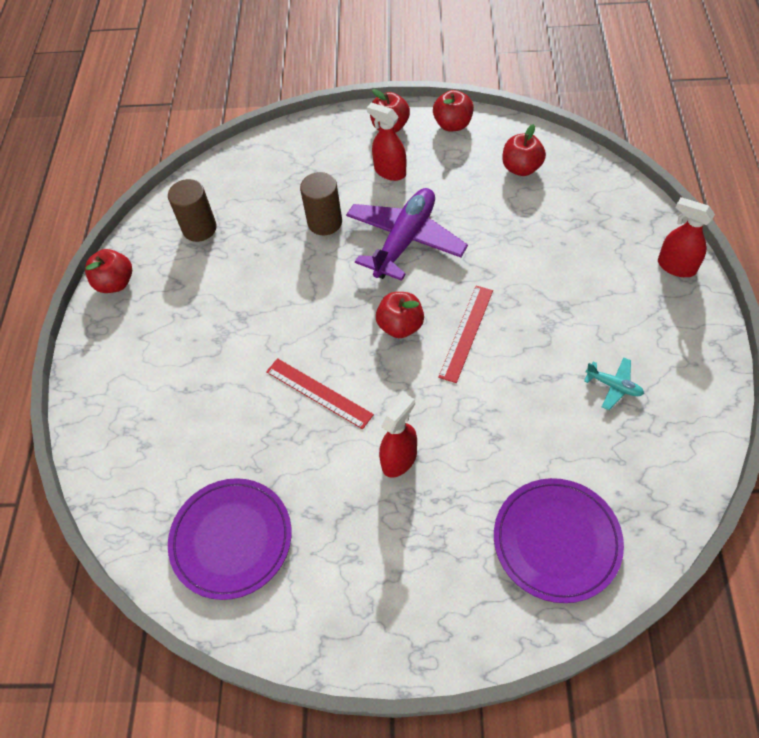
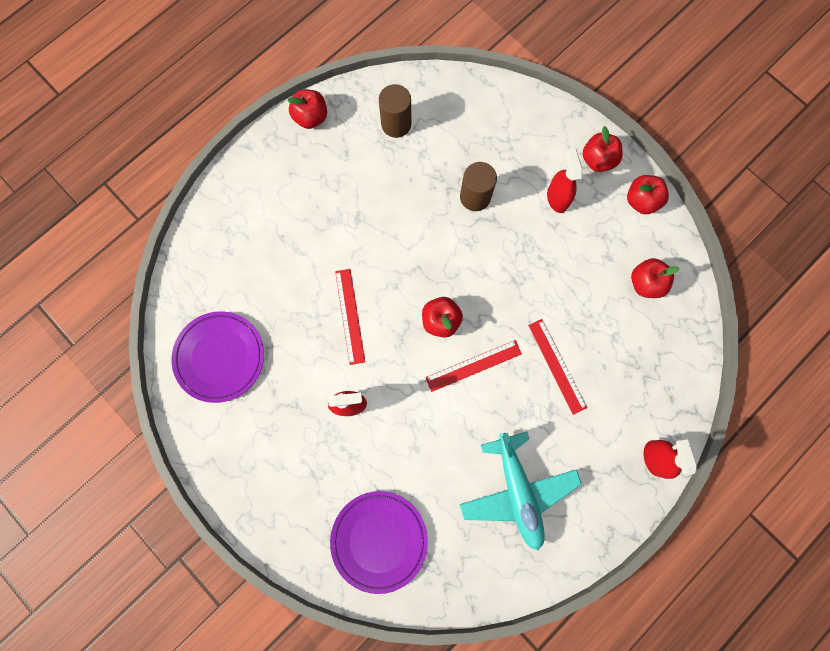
camera: 40 degrees right, 20 degrees up
(405, 240) = (509, 262): purple plane -> none
(529, 274) = (557, 366): none -> red ruler
(613, 386) = (517, 490): turquoise plane -> turquoise plane, size x2.30

